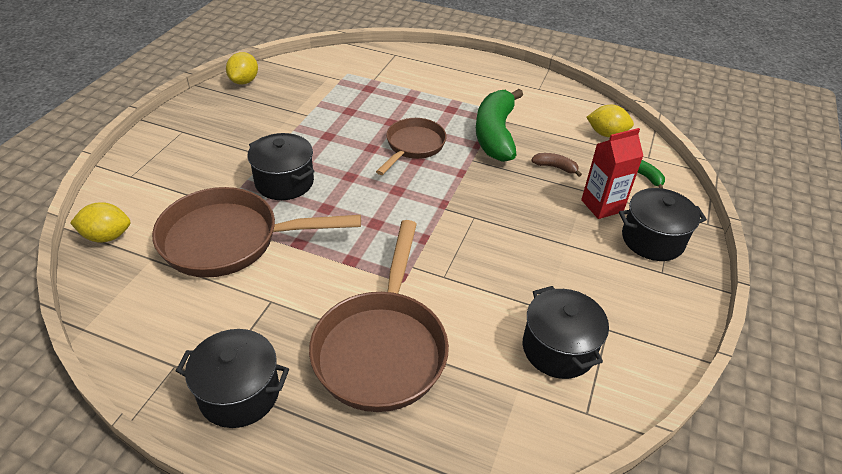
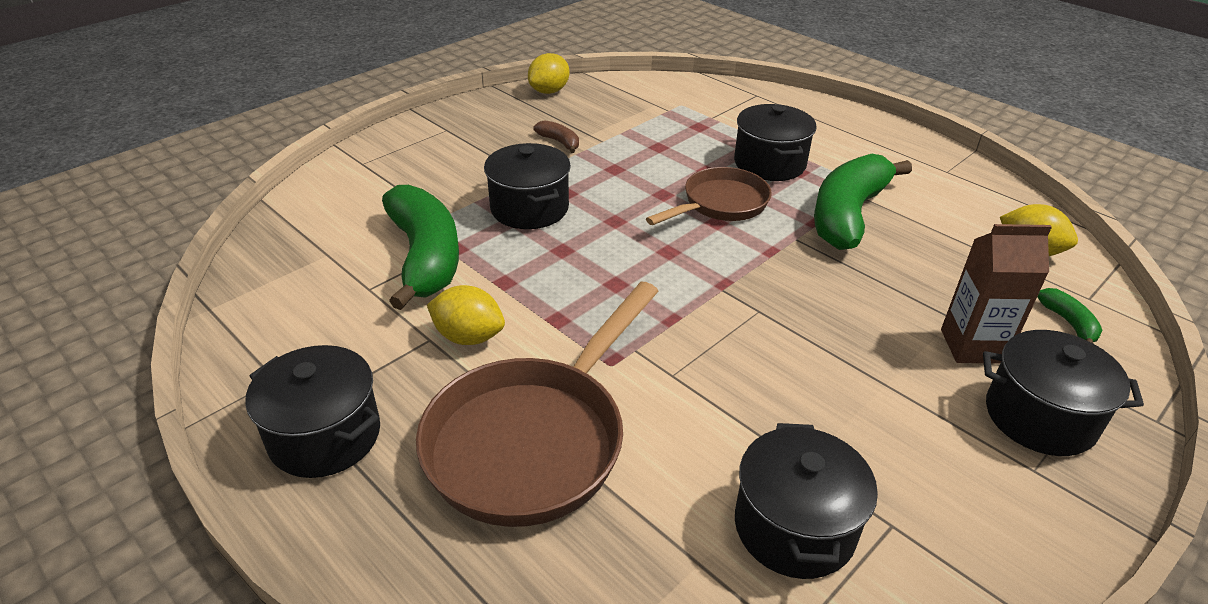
camera: 25 degrees right, 5 degrees down
(107, 236) = (297, 219): yellow lemon -> yellow lemon (468, 337)
(230, 240) = (425, 257): brown pan -> green banana
(429, 108) = (769, 164): none -> black pot
(555, 167) = (920, 276): brown banana -> brown banana (559, 142)
(602, 206) = (972, 346): red carton -> brown carton

